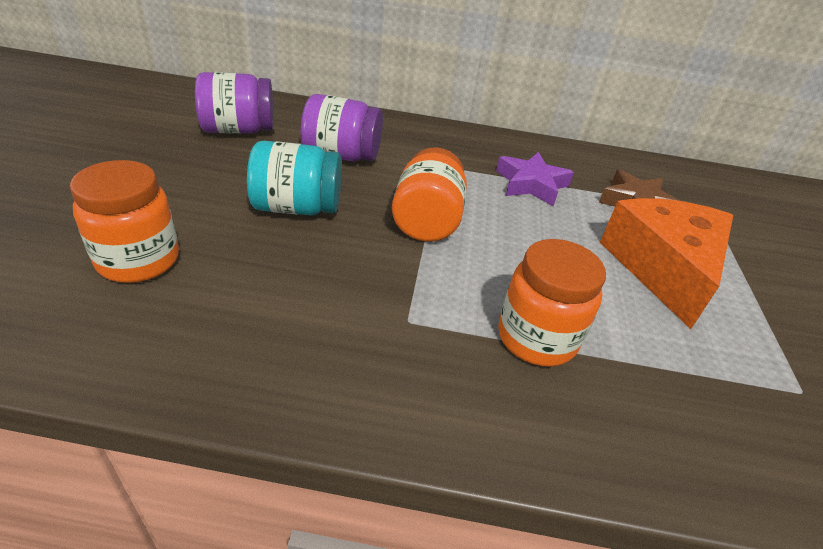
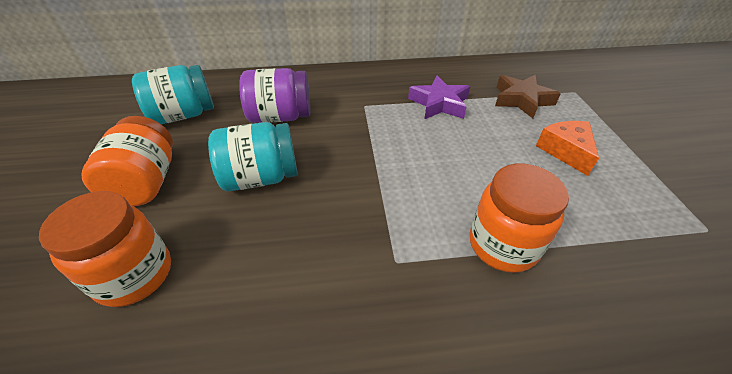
camera: 10 degrees left, 5 degrees up
(238, 130) = (183, 115): purple jar -> turquoise jar
(426, 221) = (373, 159): orange jar -> orange jar (146, 182)
(663, 269) = (565, 151): orange cheese -> orange cheese, size x0.54

